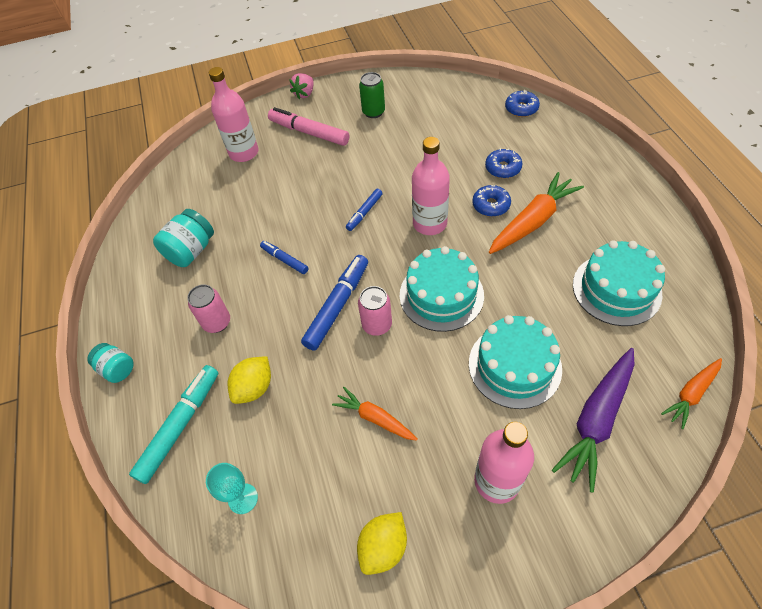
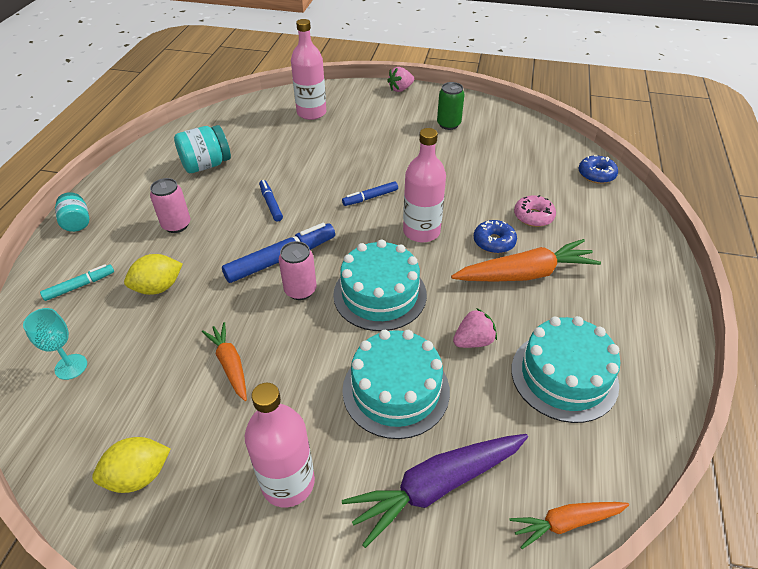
camera: 25 degrees right, 10 degrees down
(180, 425) = (80, 286): turquoise marker -> turquoise marker, size x0.56
(309, 132) = (378, 118): pink marker -> none
(503, 168) = (533, 216): blue donut -> pink donut
(538, 296) = (473, 341): none -> pink strawberry

